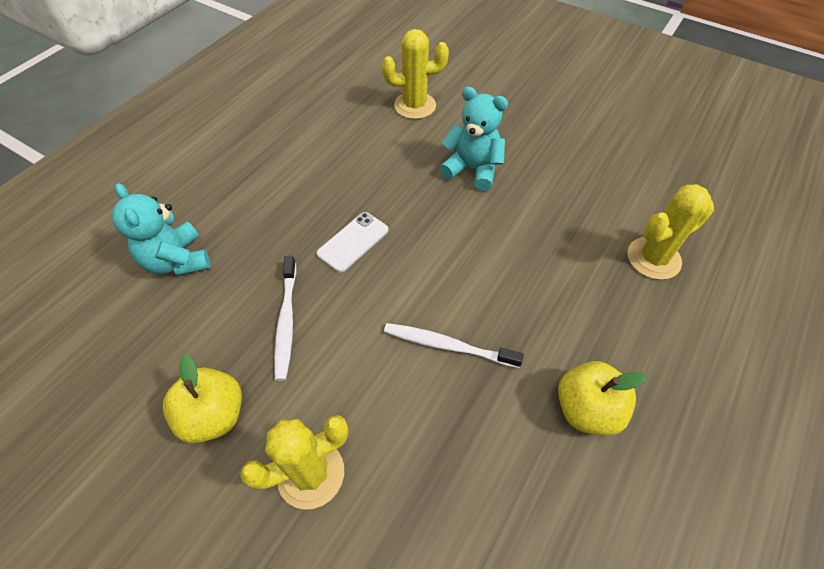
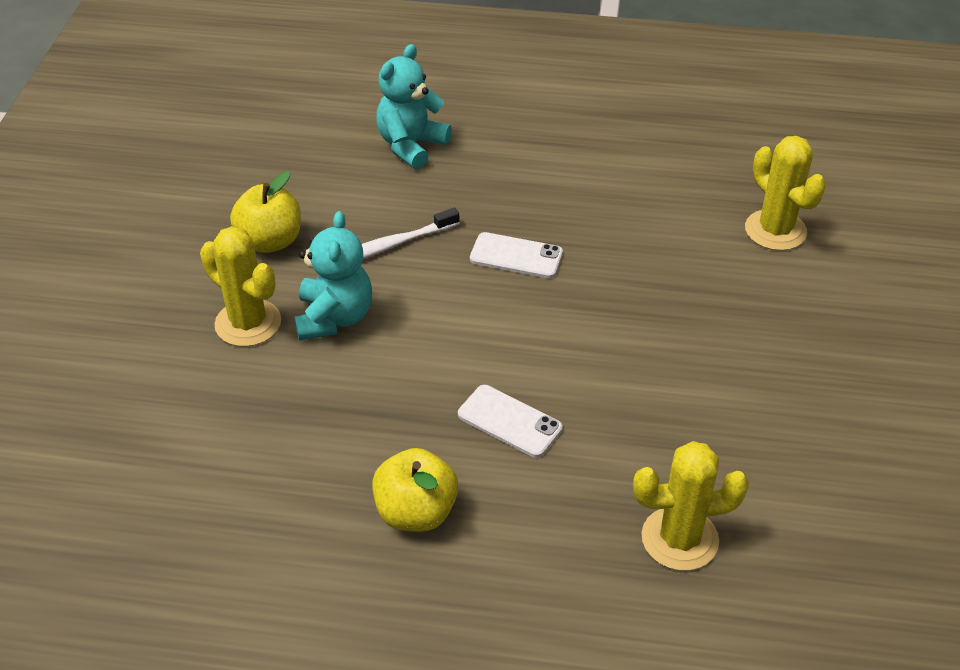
camera: 65 degrees right, 10 degrees down
(448, 345) = (430, 375): white toothbrush -> none
(472, 169) = (703, 319): turquoise teddy bear -> turquoise teddy bear (334, 318)
(518, 311) = (509, 421): none -> white phone
(653, 258) = (679, 539): yellow cactus -> yellow cactus turned 45 degrees counterclockwise

